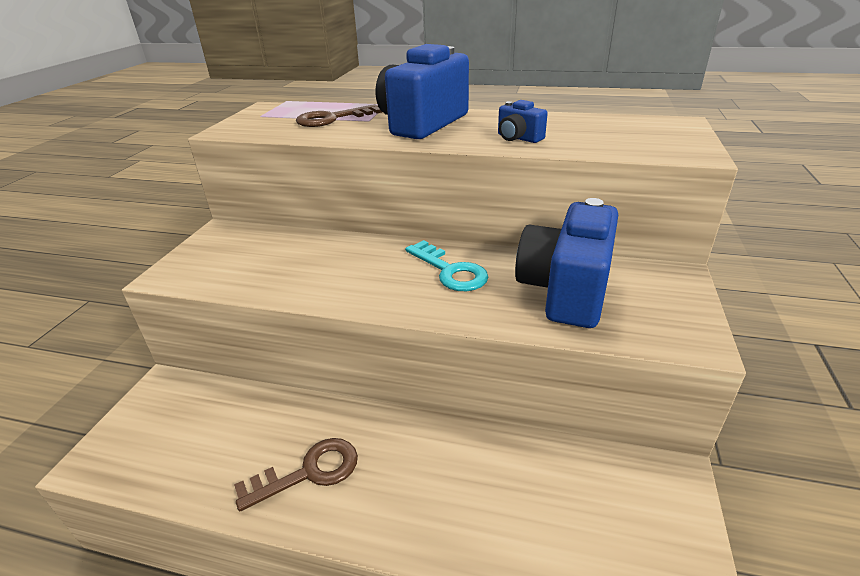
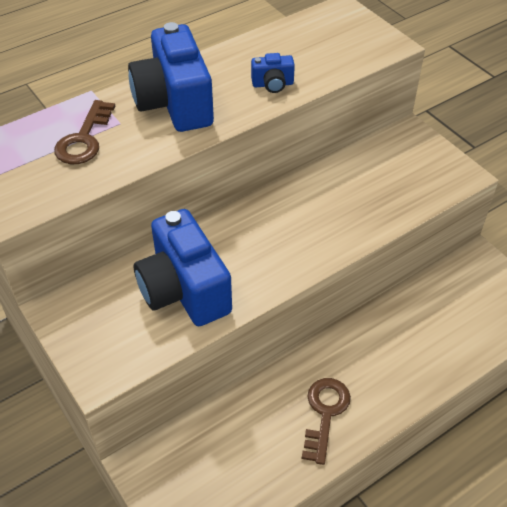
camera: 50 degrees left, 15 degrees up
(450, 271) = (291, 217): turquoise key -> none
(565, 290) = (372, 185): blue camera -> blue camera (184, 290)

